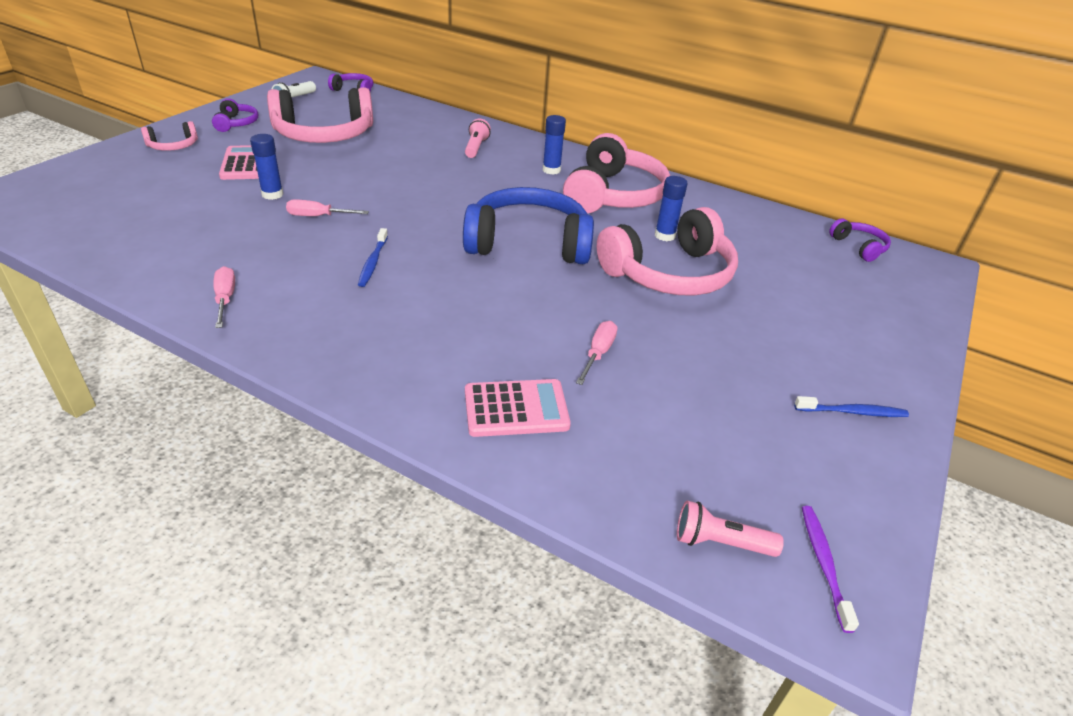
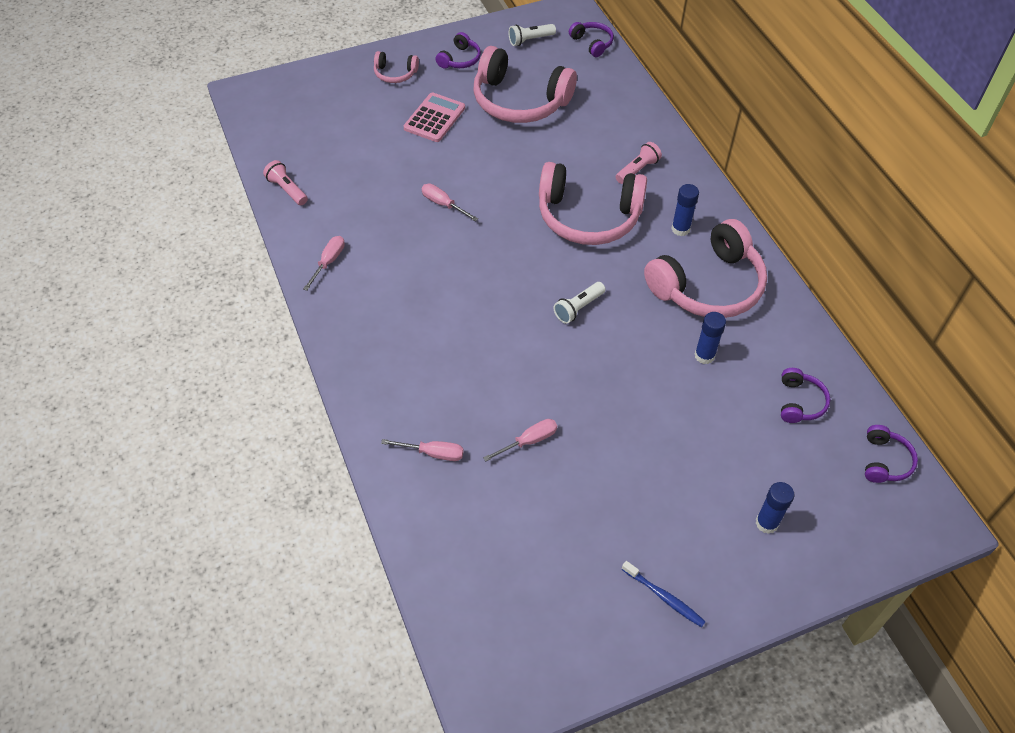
camera: 40 degrees right, 15 degrees up
(272, 194) = (428, 164): blue glue stick -> blue glue stick (766, 523)
(373, 262) = (446, 272): blue toothbrush -> none
(516, 409) = (433, 453): pink calculator -> pink screwdriver
(528, 243) = (578, 308): blue headphones -> white flashlight
(669, 274) = (663, 398): pink headphones -> pink headphones (588, 217)
(720, 542) = (465, 618): pink flashlight -> pink flashlight (287, 190)
(764, 236) = (800, 402): none -> purple headphones
(824, 564) = (512, 672): purple toothbrush -> none

